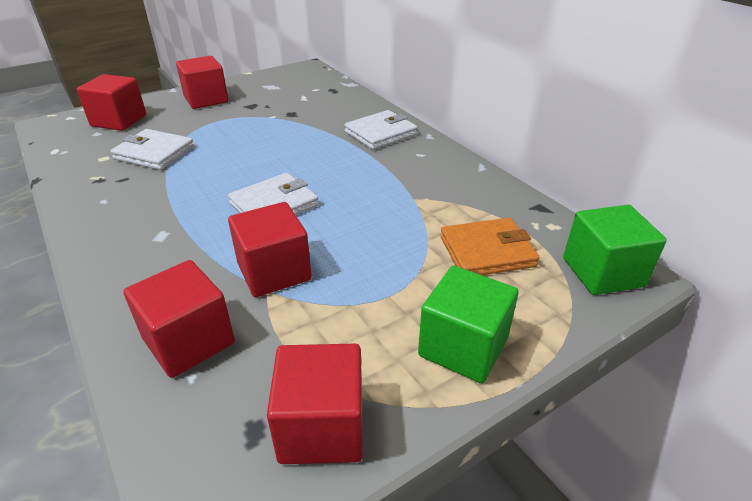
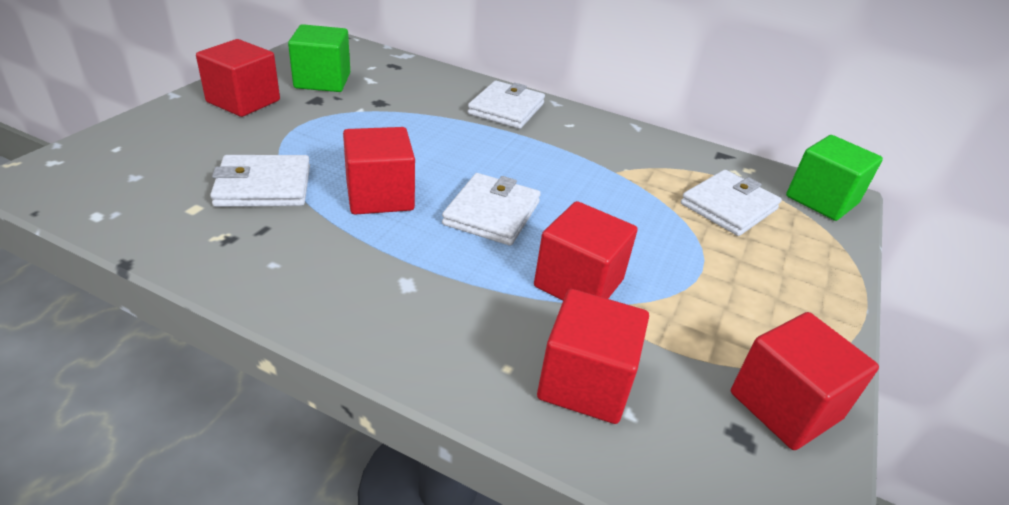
camera: 35 degrees left, 0 degrees up
(119, 121) = (147, 152): red cube -> red cube (380, 196)
(463, 347) = (802, 295): green cube -> green cube (322, 81)
(487, 251) = (728, 206): orange wallet -> white wallet

